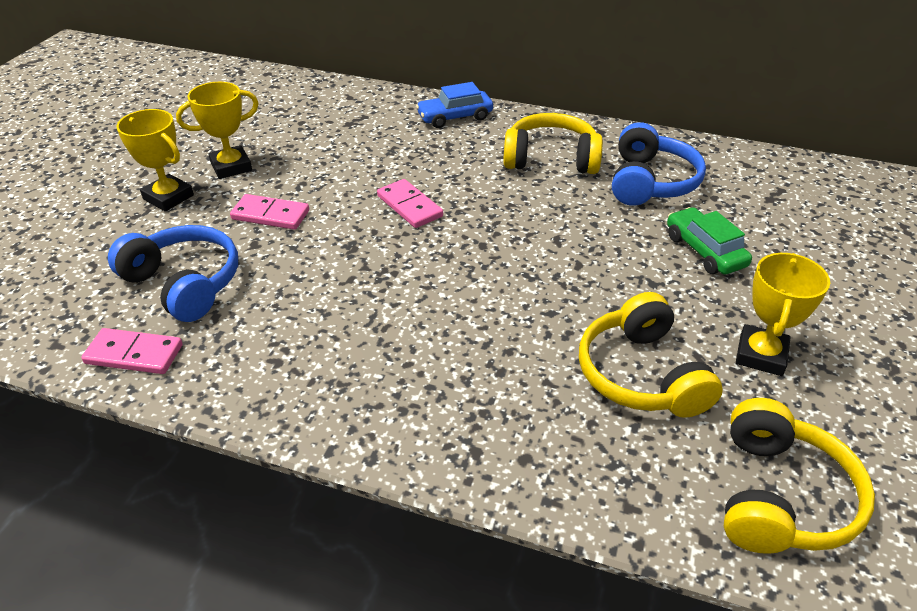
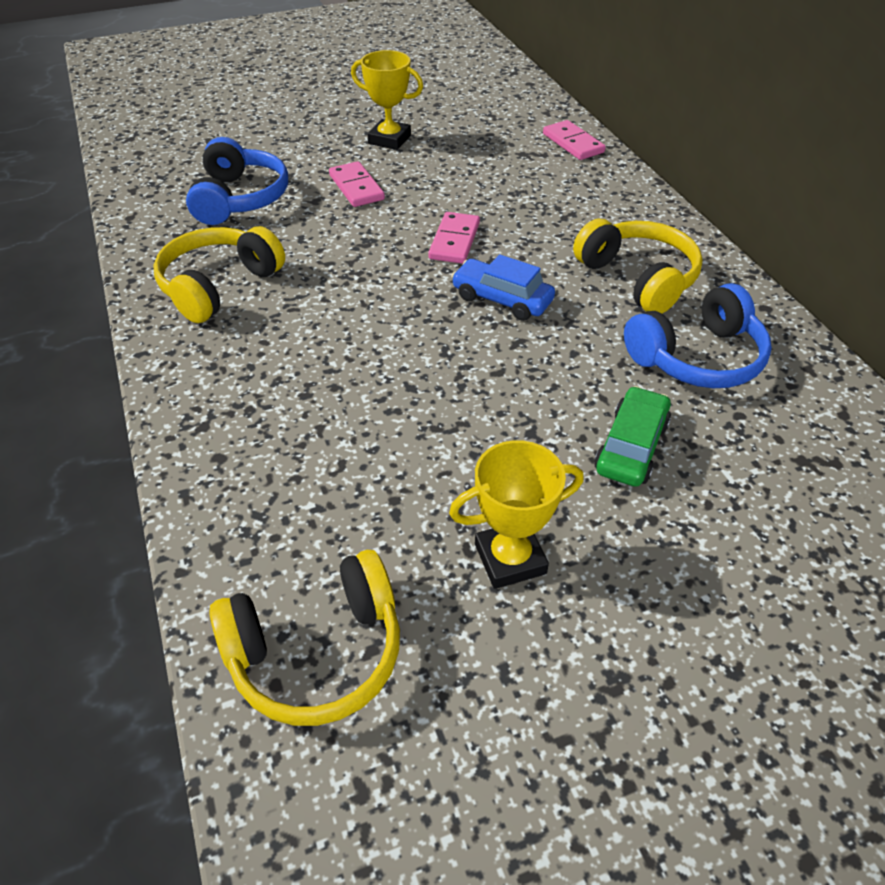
camera: 50 degrees right, 5 degrees up
(134, 354) = (153, 222): pink domino -> pink domino (573, 143)
(168, 197) = (321, 138): yellow trophy -> none
(455, 117) = (617, 195): blue car -> blue car (502, 299)
(641, 374) = (389, 482): yellow headphones -> yellow headphones (219, 286)

